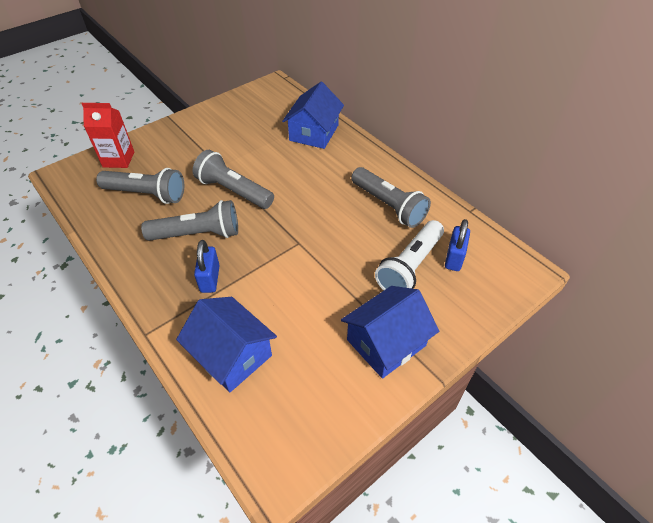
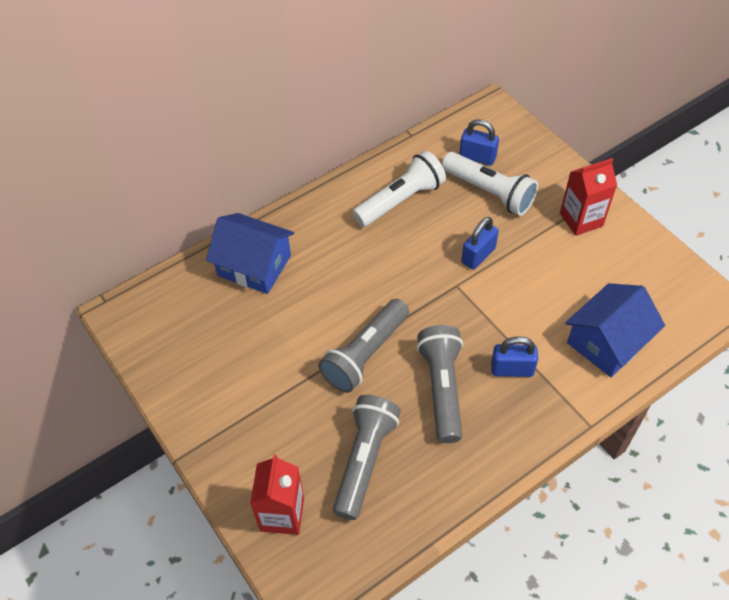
camera: 85 degrees left, 5 degrees up
(332, 257) = (478, 255): none -> blue padlock
(386, 342) = (581, 219): blue house -> red carton
(388, 206) = (400, 200): grey flashlight -> white flashlight

